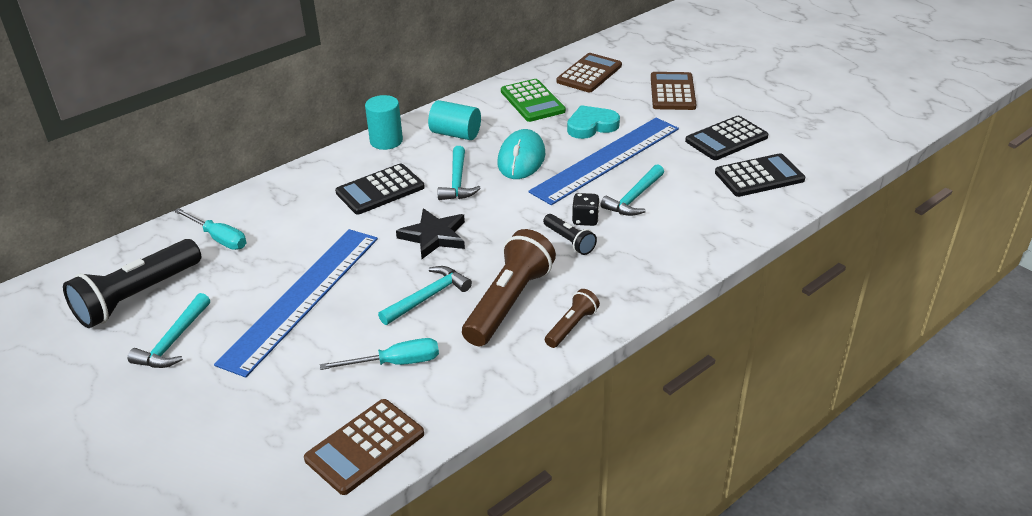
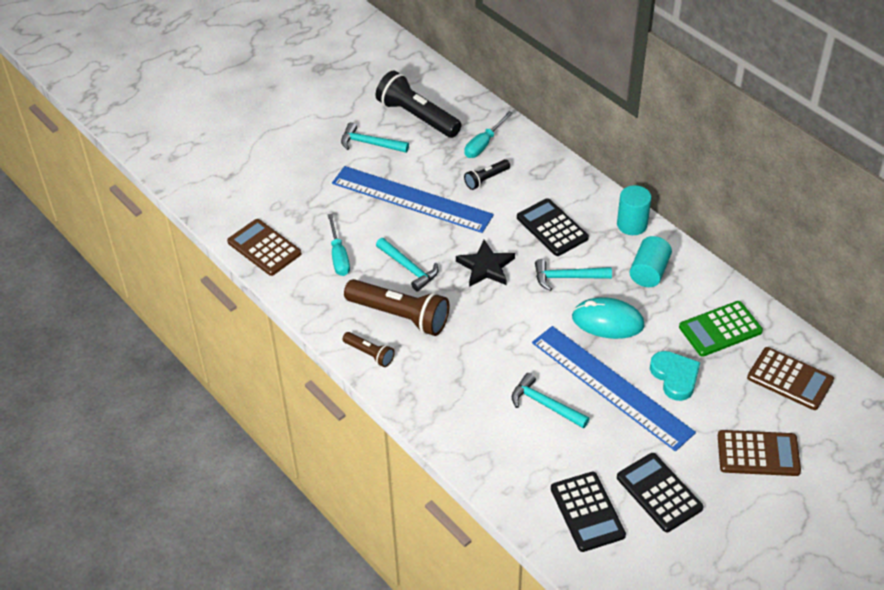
camera: 90 degrees right, 10 degrees up
(569, 241) = (478, 355): black flashlight -> black flashlight (486, 179)
(585, 220) = (510, 367): black dice -> none

